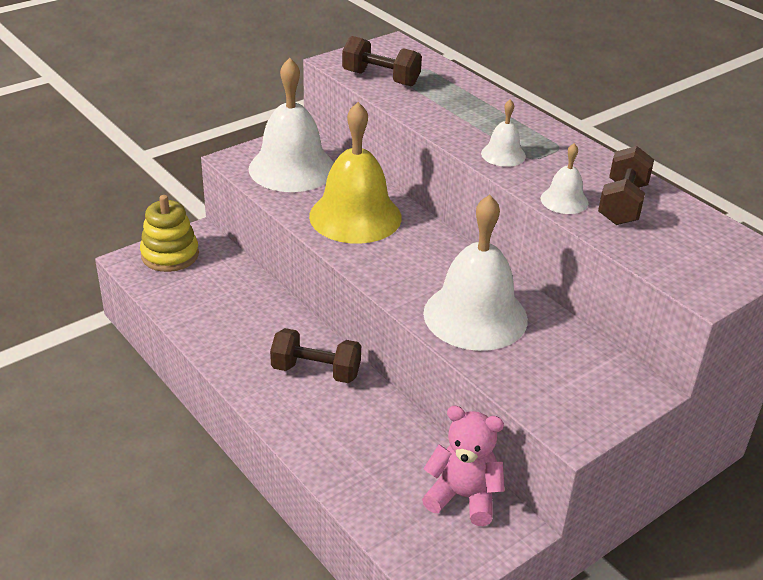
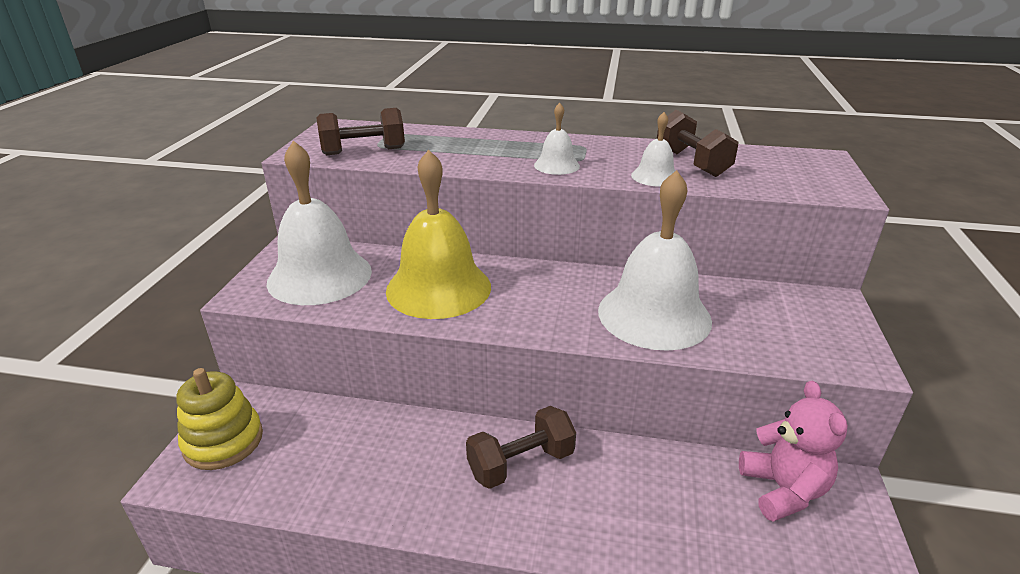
camera: 40 degrees left, 5 degrees down
(463, 497) = (783, 490): pink teddy bear -> pink teddy bear turned 105 degrees clockwise

